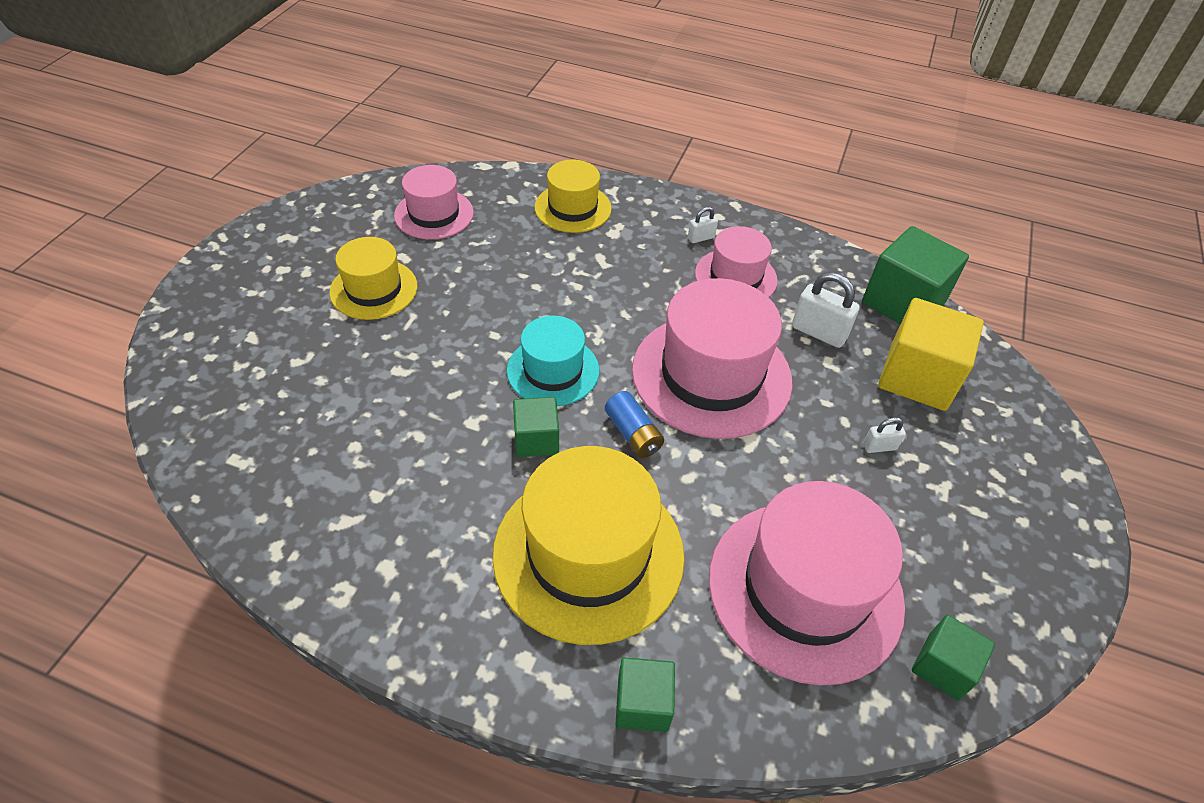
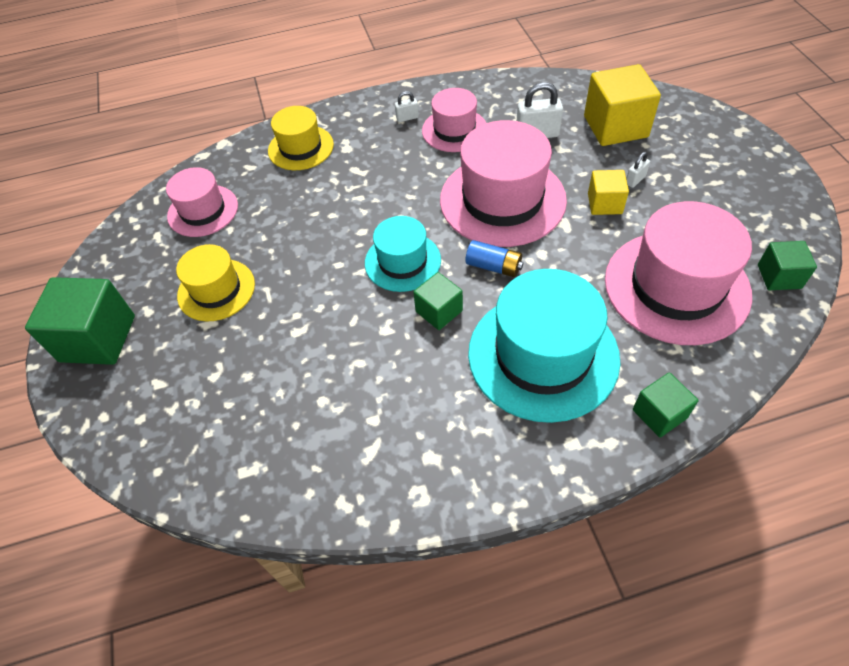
camera: 30 degrees left, 5 degrees up
(588, 553) = (543, 355): yellow hat -> turquoise hat
(701, 238) = (407, 118): white padlock -> white padlock turned 45 degrees clockwise
(817, 449) = (604, 203): none -> yellow cube
(903, 302) = (565, 87): green cube -> green cube (98, 338)

